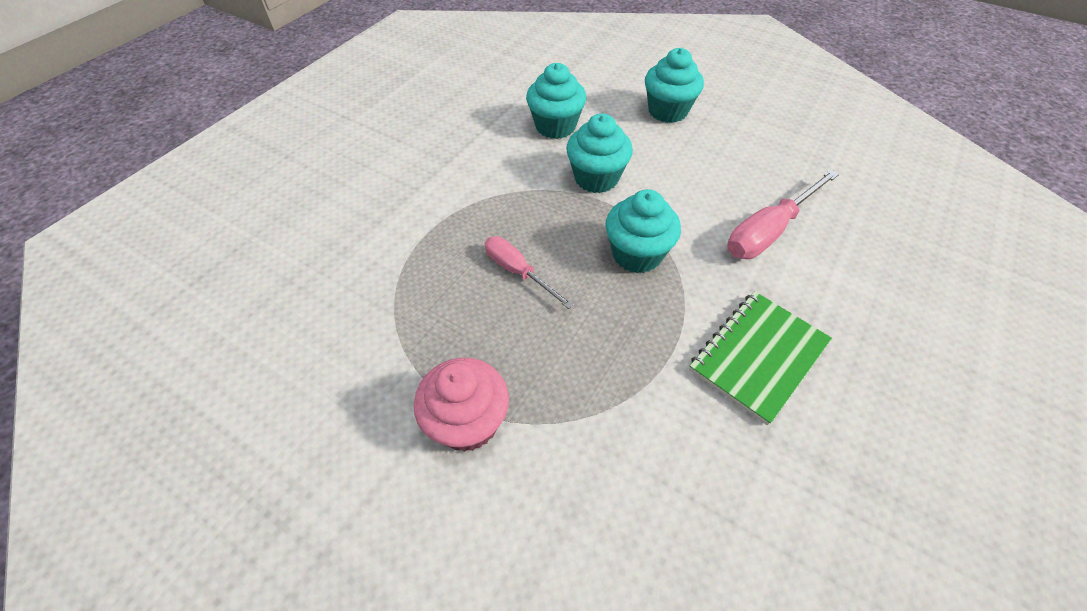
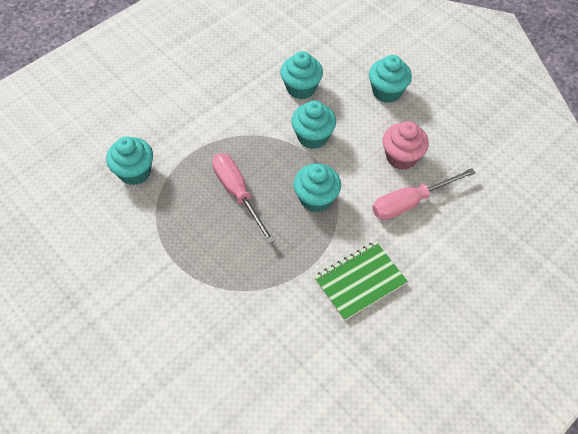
camera: 15 degrees right, 5 degrees up
(346, 276) = (135, 172): none -> turquoise cupcake
(468, 422) = (180, 277): pink cupcake -> pink cupcake (401, 157)
(518, 271) = (237, 193): pink screwdriver -> pink screwdriver, size x1.54

